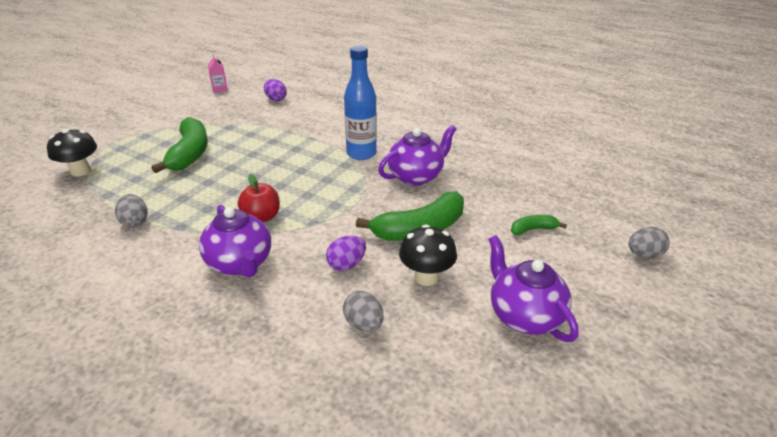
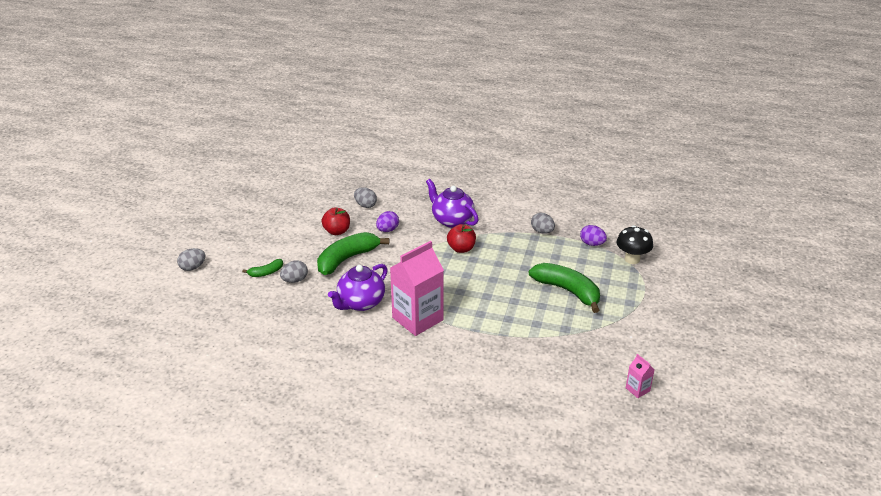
camera: 165 degrees right, 0 degrees up
(190, 153) = (567, 291): green banana -> green banana turned 150 degrees clockwise
(276, 99) = (555, 383): purple egg -> purple egg (592, 244)
(361, 154) = (417, 319): blue bottle -> pink carton
(426, 277) = (337, 231): black mushroom -> red apple
(493, 213) = (295, 280): none -> grey egg
(524, 316) = (279, 222): purple teapot -> none

